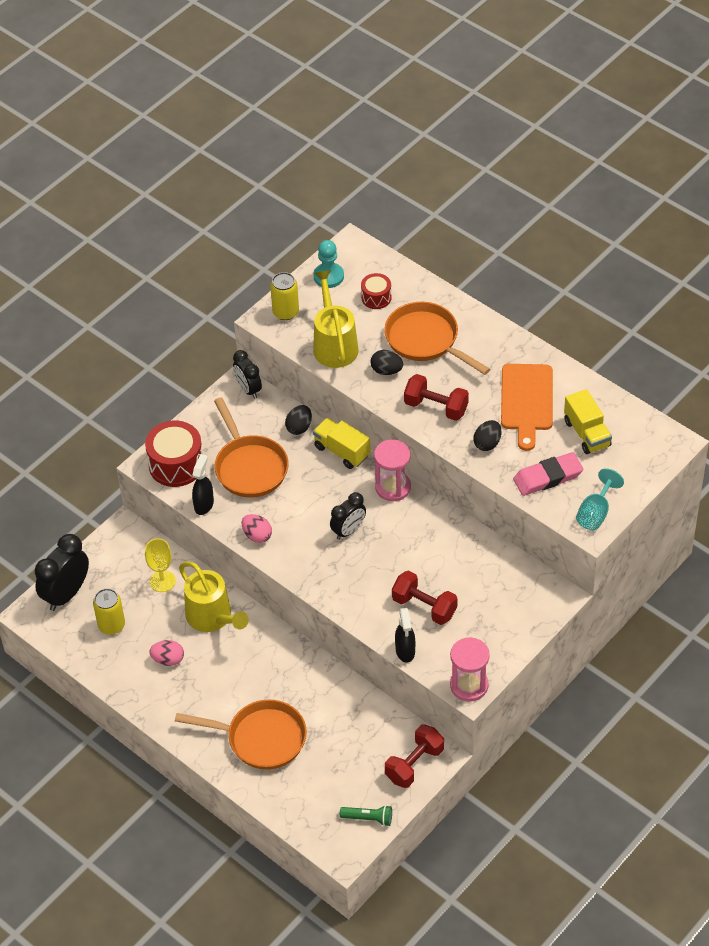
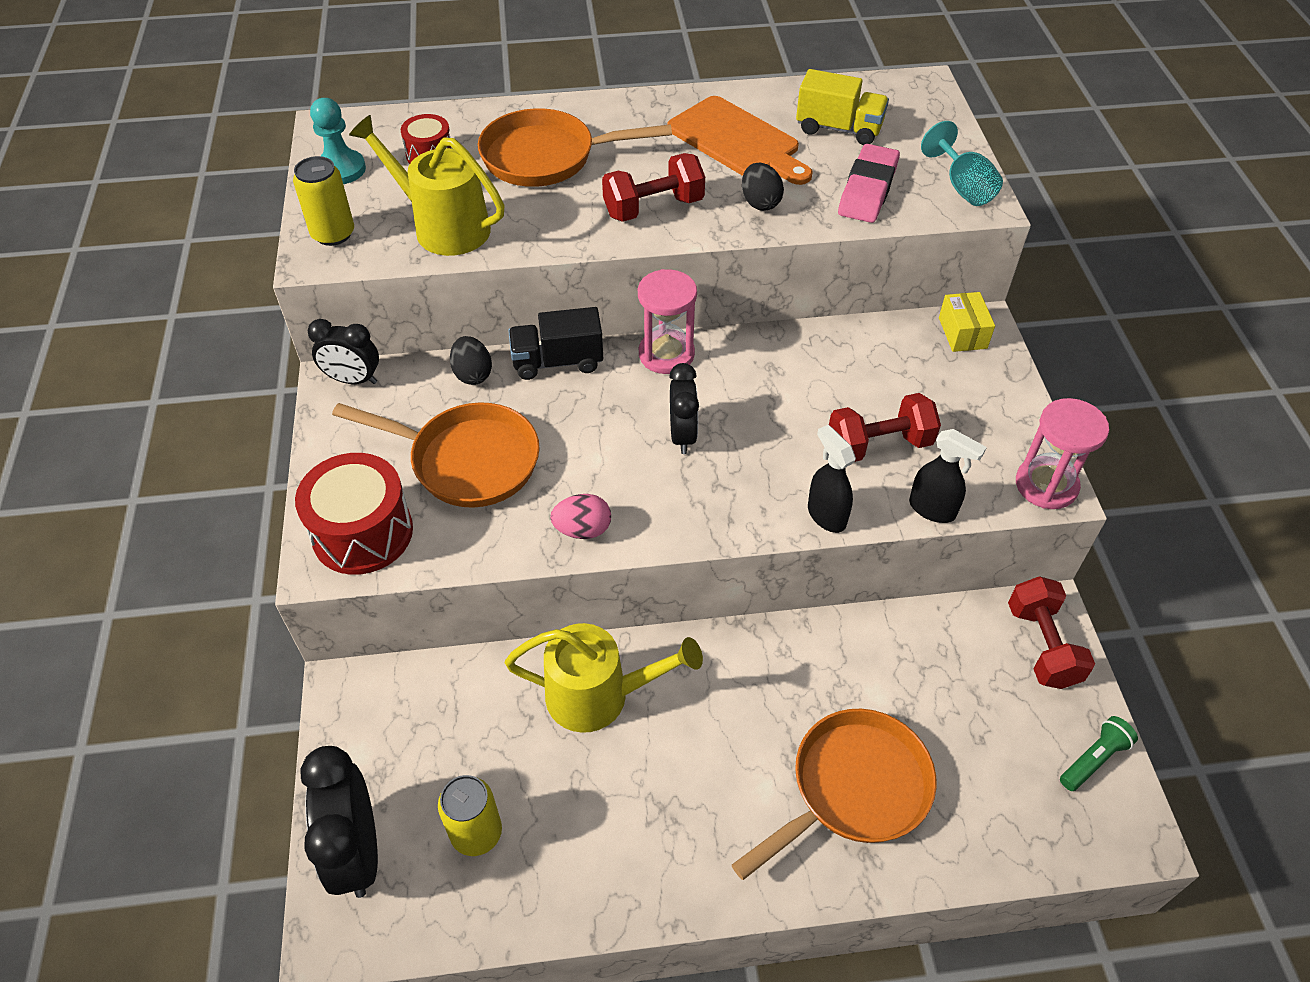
camera: 50 degrees left, 0 degrees up
(162, 581) = (477, 709): yellow goblet -> none
(168, 660) = (610, 804): pink egg -> none
(204, 504) = (463, 550): black spray bottle -> black spray bottle (826, 515)
(342, 451) = (557, 361): yellow truck -> black truck
(386, 370) = (544, 211): black egg -> none
(543, 592) = (962, 333): none -> yellow box

